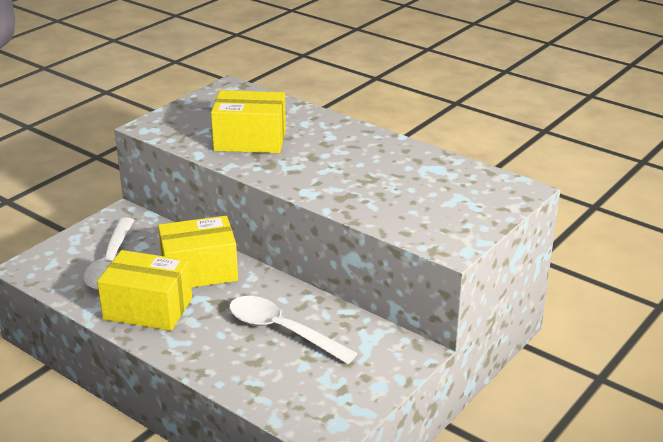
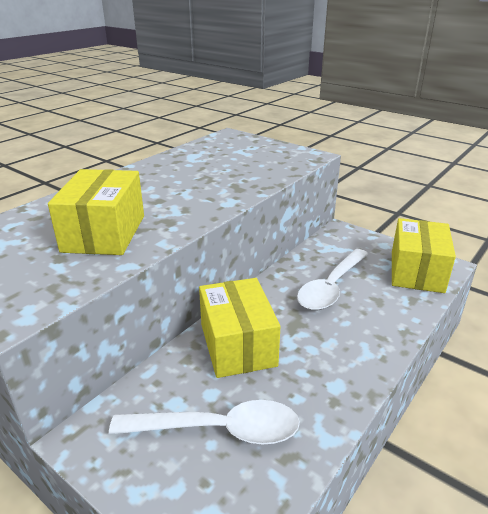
camera: 90 degrees left, 0 degrees up
(148, 309) = (314, 380): yellow box -> yellow box (416, 271)

